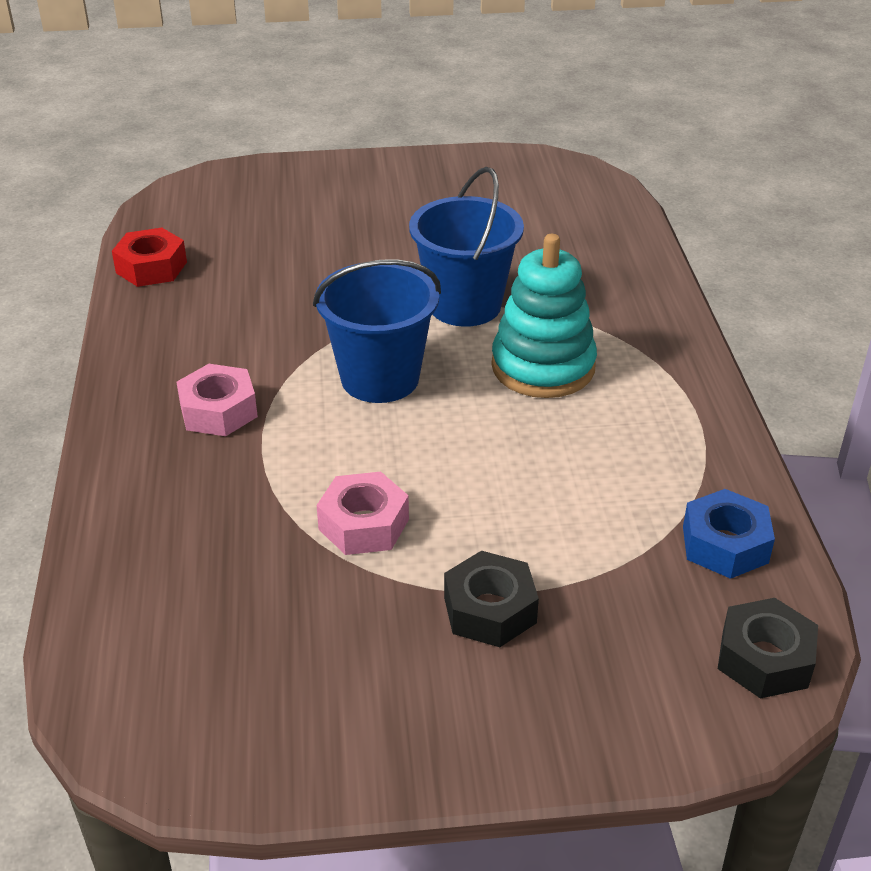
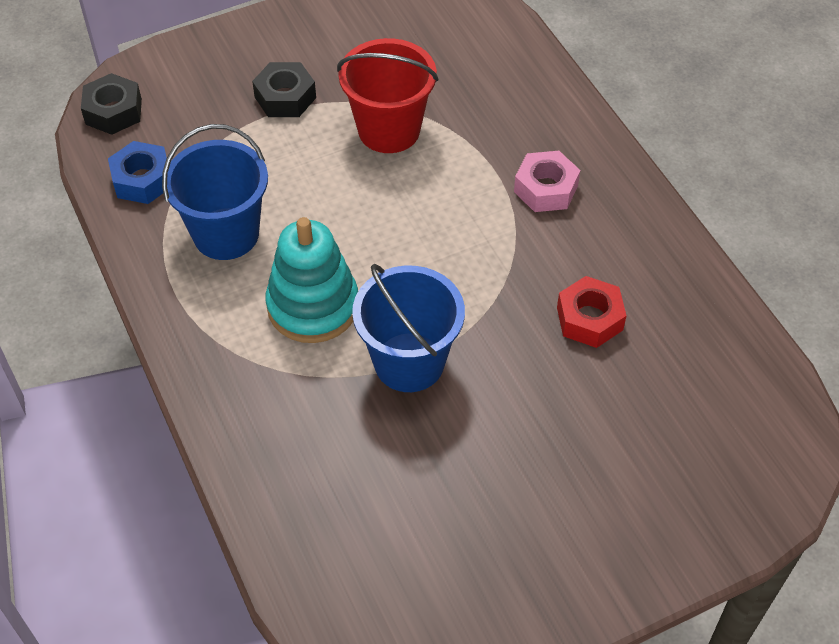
camera: 160 degrees right, 15 degrees up
(151, 267) = (724, 326): red nut -> red nut (589, 318)
(364, 524) = (389, 130): pink nut -> red bucket
(380, 378) = (442, 254): blue bucket -> blue bucket (226, 234)

